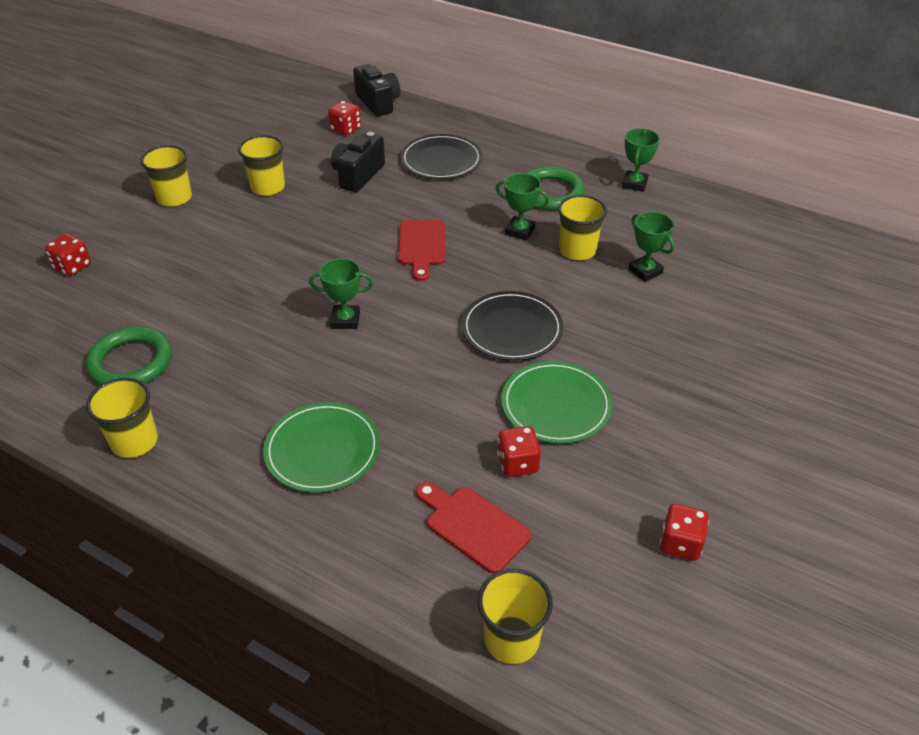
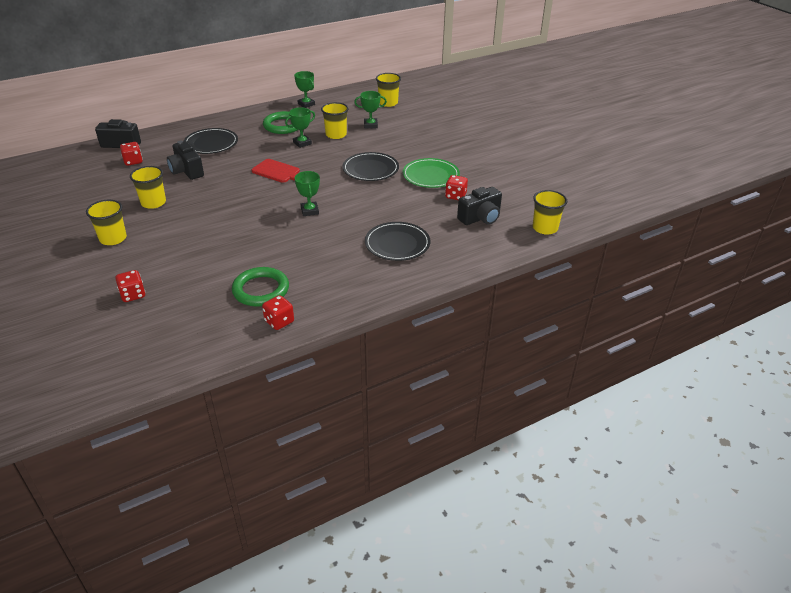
camera: 60 degrees left, 5 degrees down
(134, 442) = (330, 302): yellow cup -> yellow cup (388, 103)
(322, 450) = (397, 244): green plate -> black plate
(345, 320) = (309, 211): green trophy -> green trophy turned 45 degrees counterclockwise
(473, 526) = (480, 218): red cutting board -> black camera
(680, 544) = (529, 176): red dice -> red dice (279, 321)

